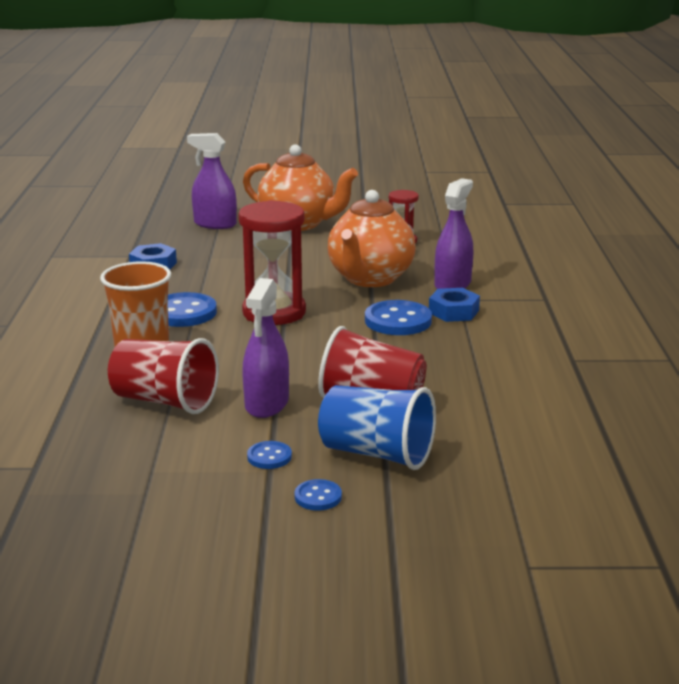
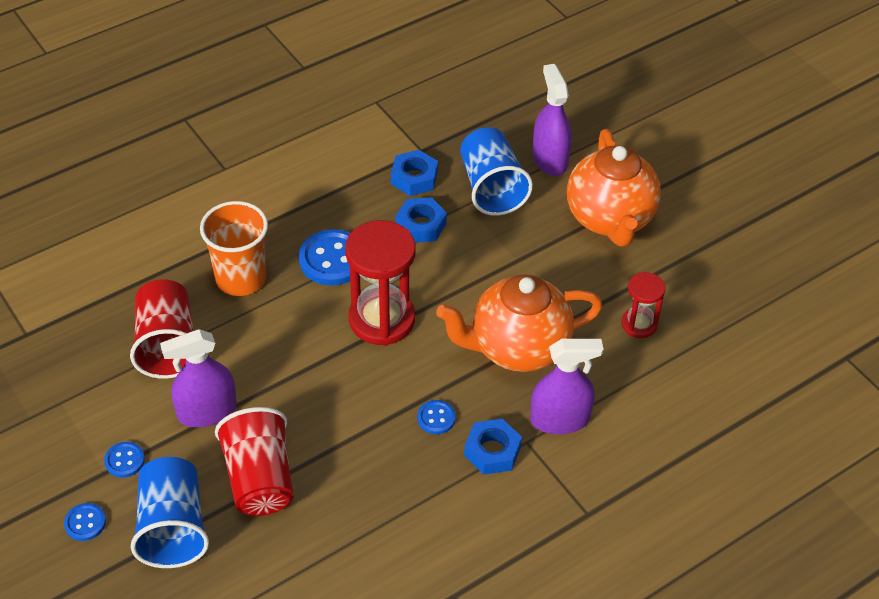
camera: 55 degrees right, 25 degrees up
(203, 275) = (421, 225): none -> blue nut
(209, 246) = (491, 188): none -> blue cup
(398, 321) = (436, 418): blue button -> blue button, size x0.52

